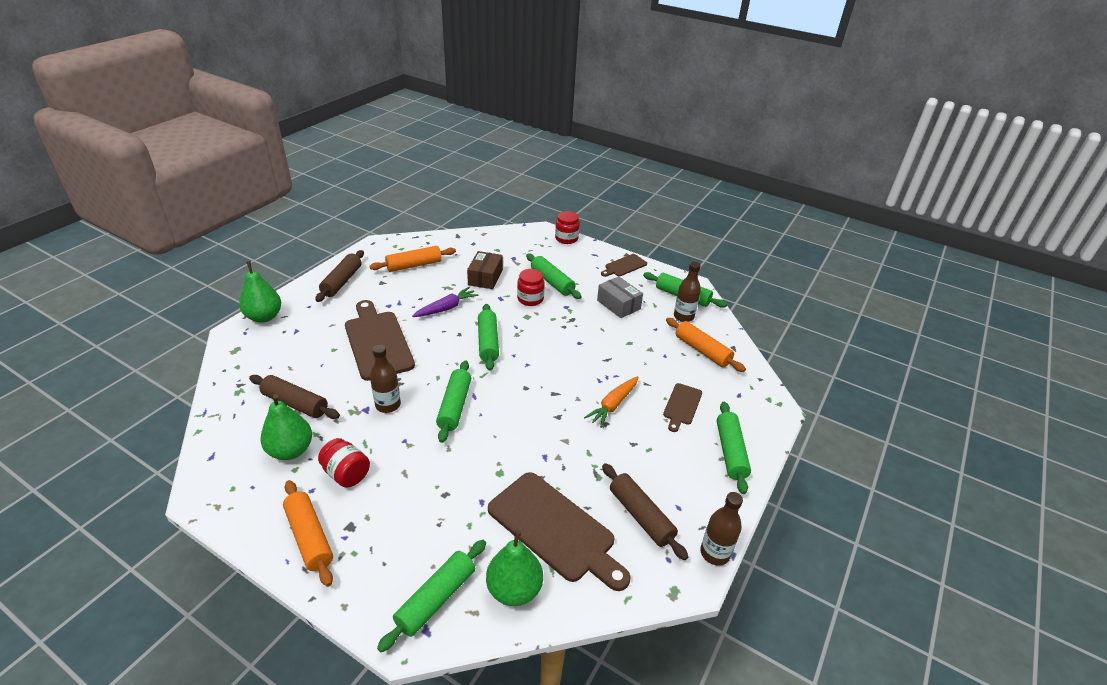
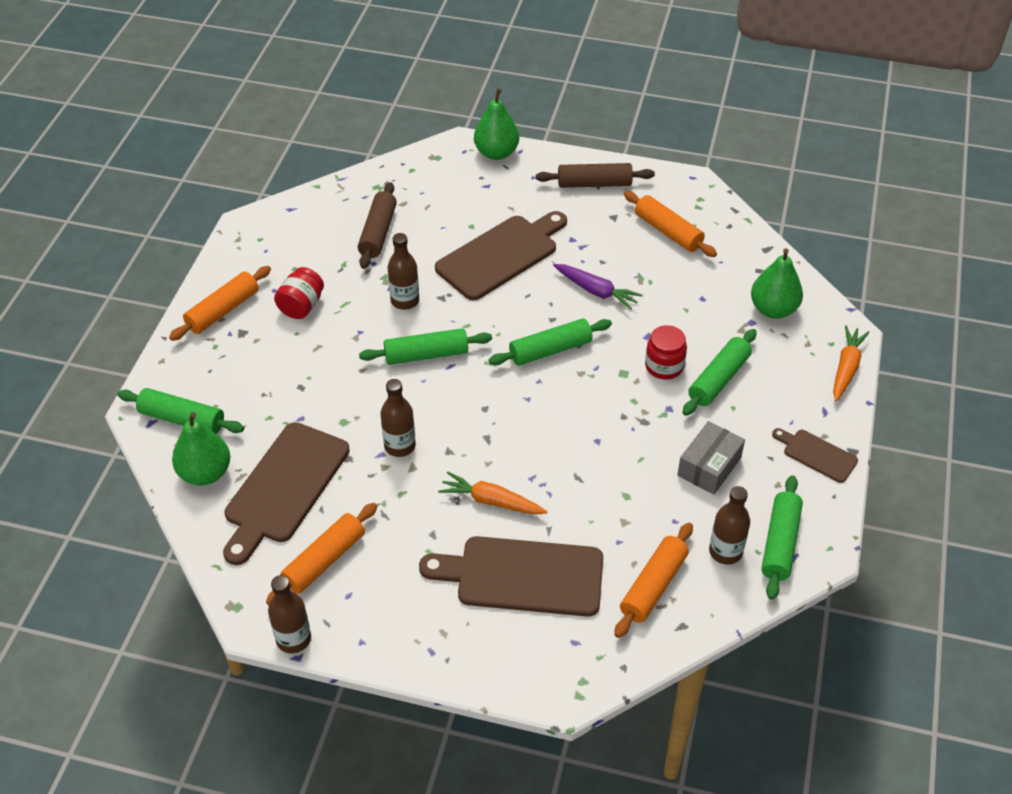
camera: 75 degrees right, 10 degrees up
(290, 450) = (316, 256): green pear -> green pear (773, 309)
(485, 277) = (684, 307): brown box -> none
(541, 443) = (400, 446): none -> brown bottle
(566, 238) = (846, 368): red jar -> orange carrot
(641, 516) = (324, 560): brown rolling pin -> orange rolling pin
(682, 406) = (522, 576): brown cutting board -> brown cutting board, size x1.95
(730, 452) = (458, 641): green rolling pin -> none

